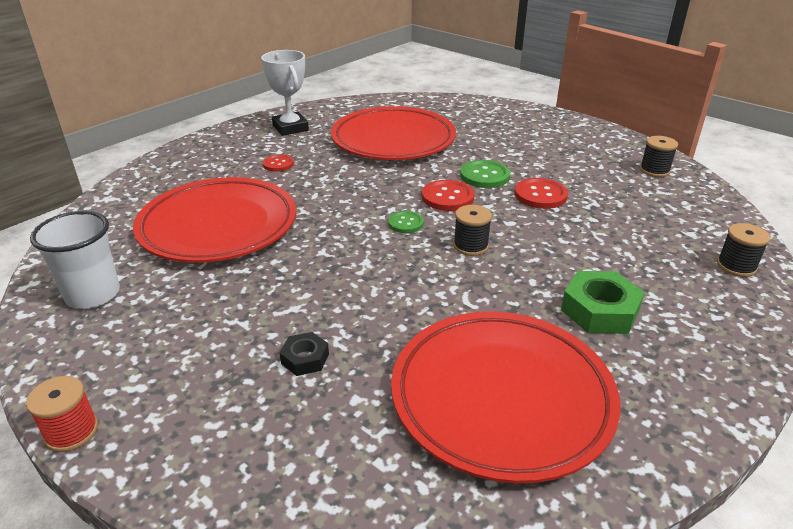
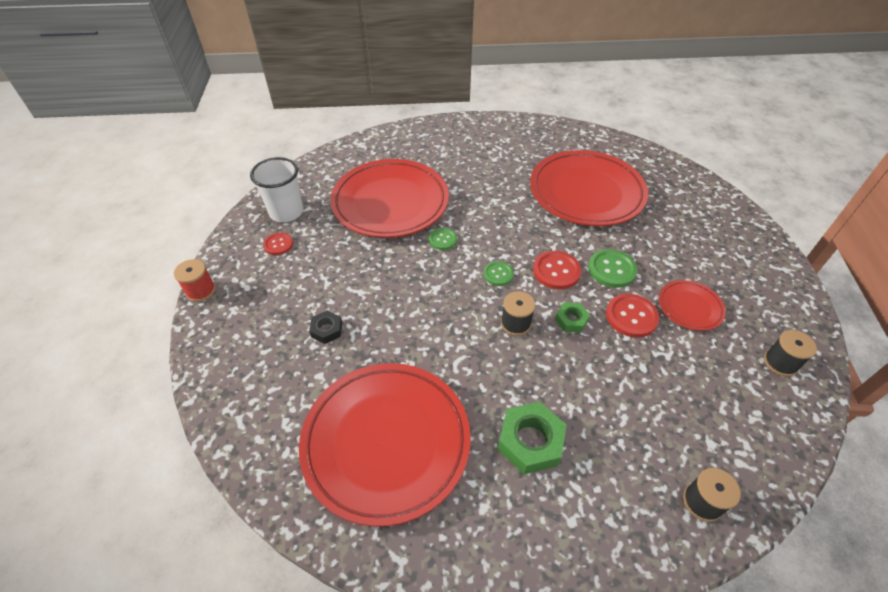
camera: 45 degrees right, 15 degrees up
(278, 164) = (480, 171): red button -> red button (278, 244)
(290, 128) = (527, 140): white trophy -> none
(318, 226) = (443, 240): none -> green button
(506, 220) = (571, 320): none -> green nut
(565, 170) = (689, 307): none -> red plate

